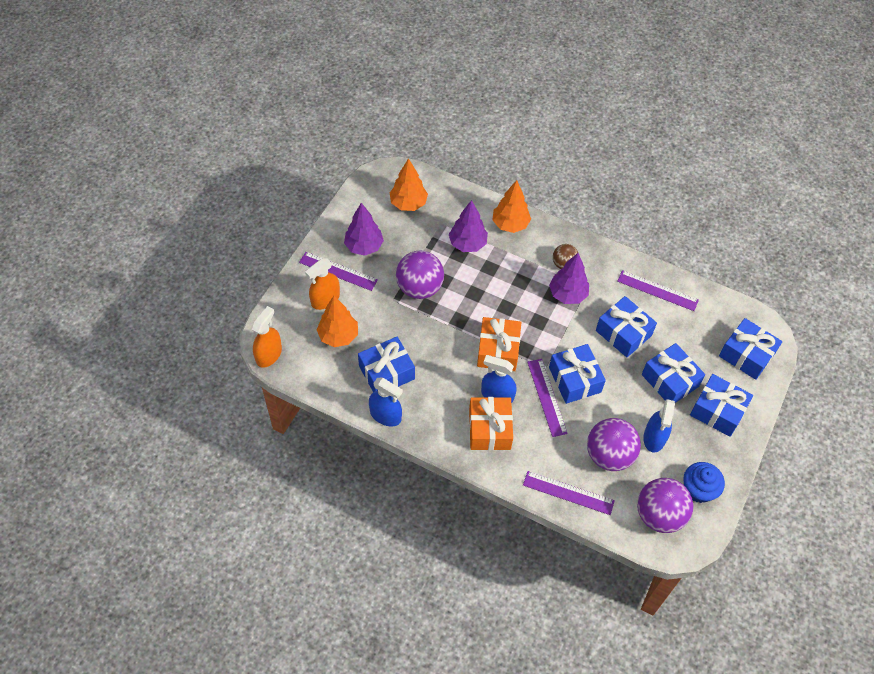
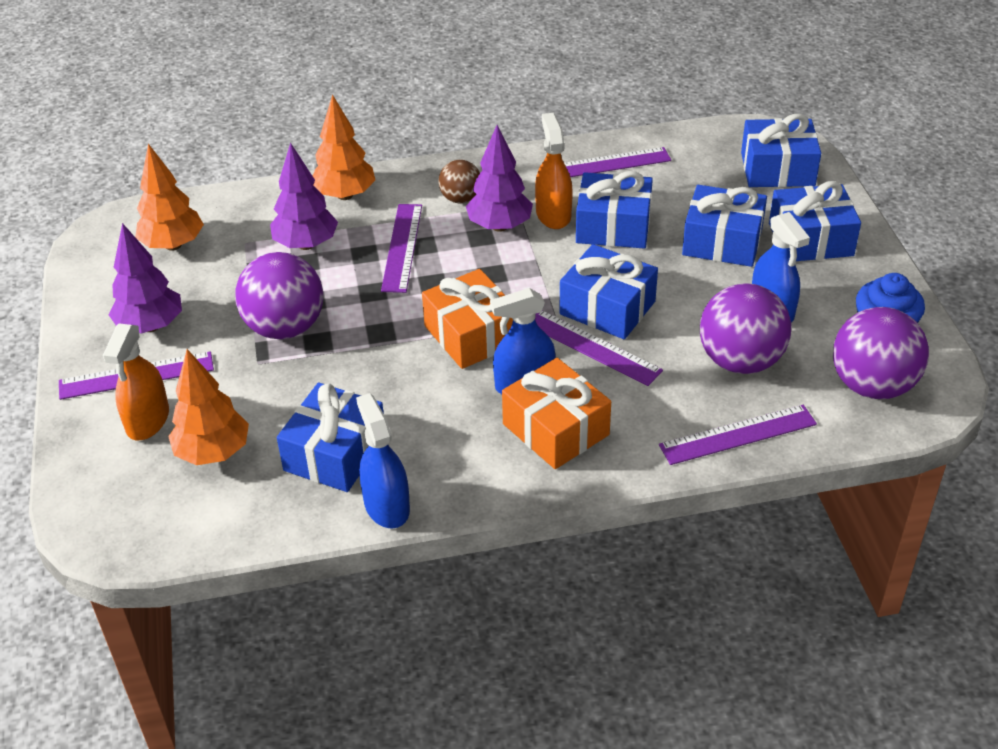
camera: 35 degrees left, 15 degrees down
(269, 354) = (116, 544): orange spray bottle -> orange spray bottle (553, 214)
(385, 415) = (386, 506): blue spray bottle -> blue spray bottle turned 105 degrees counterclockwise
(510, 276) = (402, 247): none -> purple ruler

